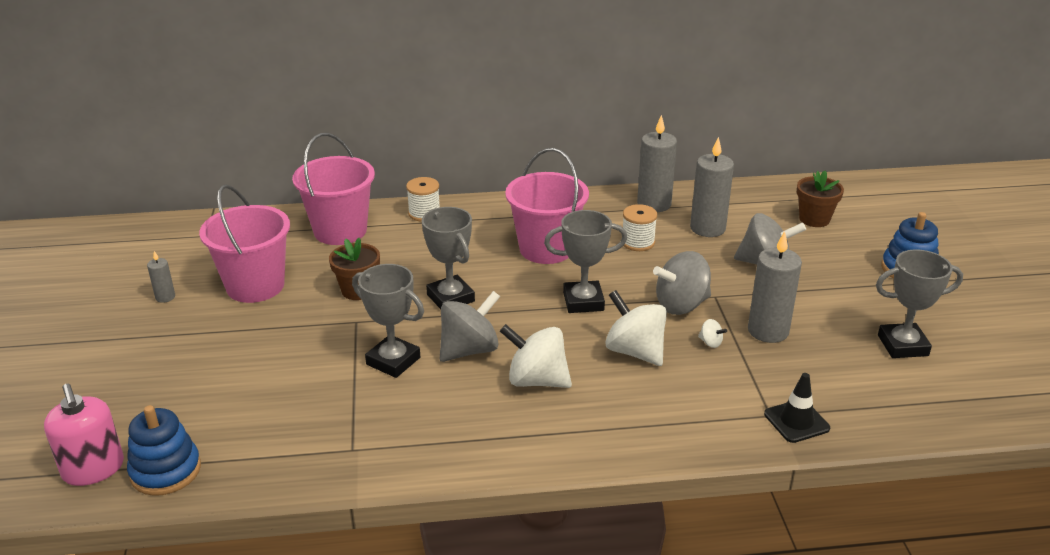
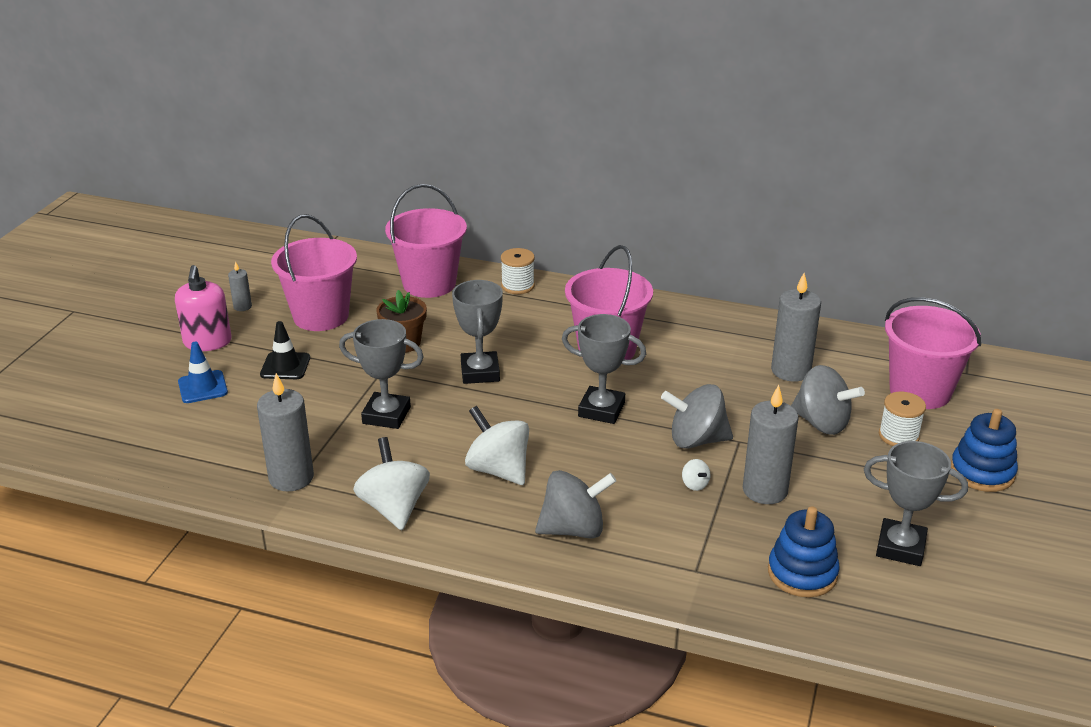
camera: 25 degrees right, 0 degrees up
(93, 469) = (95, 434): pink soap dispenser -> pink soap dispenser (207, 342)
(165, 471) = (144, 452): blue stacking toy -> blue stacking toy (802, 573)
(182, 387) = (203, 387): none -> blue traffic cone
(393, 361) = (386, 415): grey trophy -> grey trophy turned 45 degrees counterclockwise
(469, 350) = (460, 425): grey spinning top -> grey spinning top (573, 529)
(635, 351) = (612, 471): white spinning top -> white spinning top (394, 508)
(638, 242) = (704, 366): white spool -> white spool (898, 436)
(654, 204) = (754, 332): grey candle -> grey candle (291, 478)
(796, 421) = (717, 584): black traffic cone -> black traffic cone (285, 366)
(814, 219) = (920, 391): brown flower pot -> pink bucket

